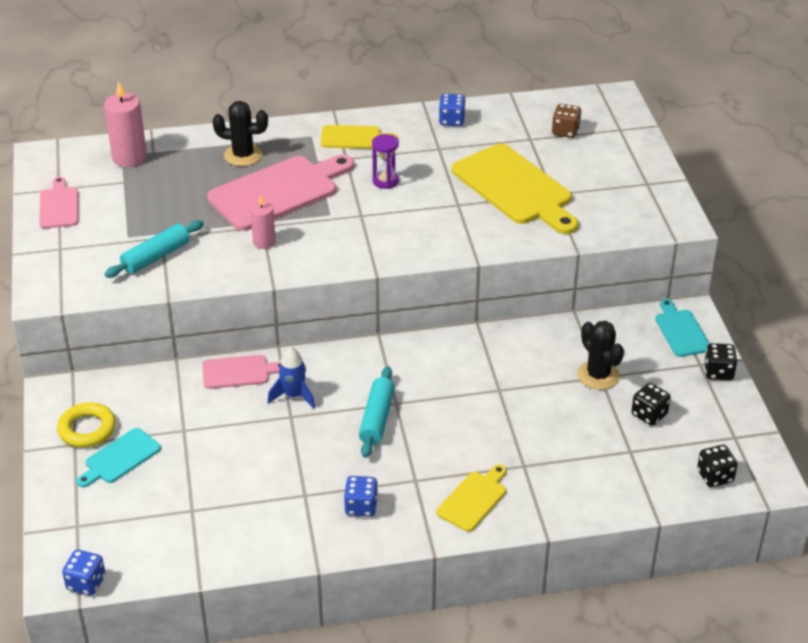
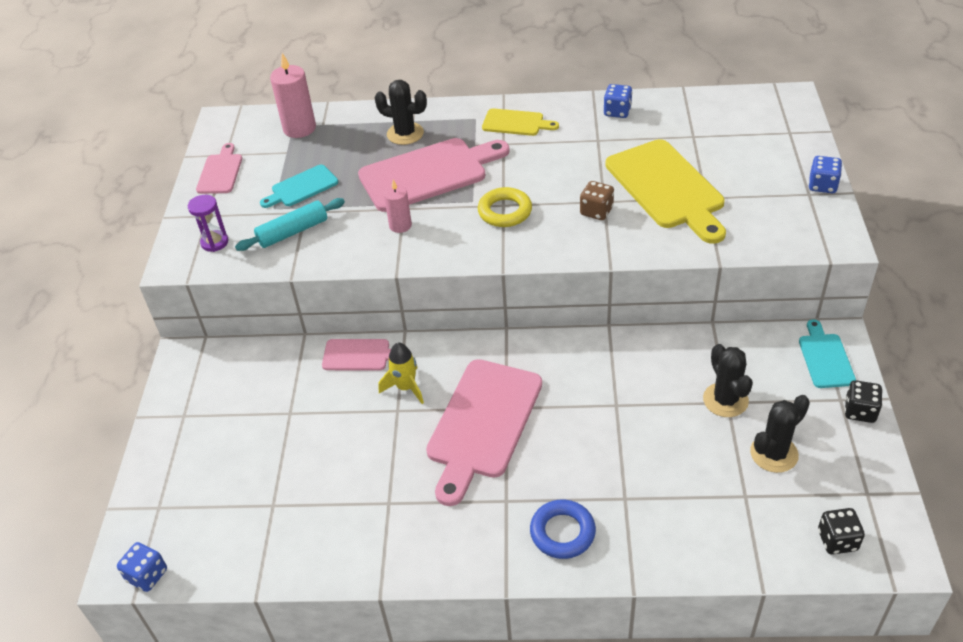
camera: 15 degrees right, 5 degrees up
(87, 429) = (200, 401): yellow ring -> yellow ring (505, 211)
(120, 458) = (221, 436): turquoise cutting board -> turquoise cutting board (302, 187)
(293, 396) = (405, 387): blue rocket -> yellow rocket
(361, 506) = (442, 525): blue dice -> blue dice (822, 185)
(377, 418) = (483, 423): turquoise rolling pin -> pink cutting board
(385, 181) = (536, 170): purple hourglass -> purple hourglass (214, 242)
(473, 499) = (562, 532): yellow cutting board -> blue ring
(565, 131) = (731, 131): brown dice -> brown dice (596, 211)
(649, 414) = (774, 454): black dice -> black cactus

